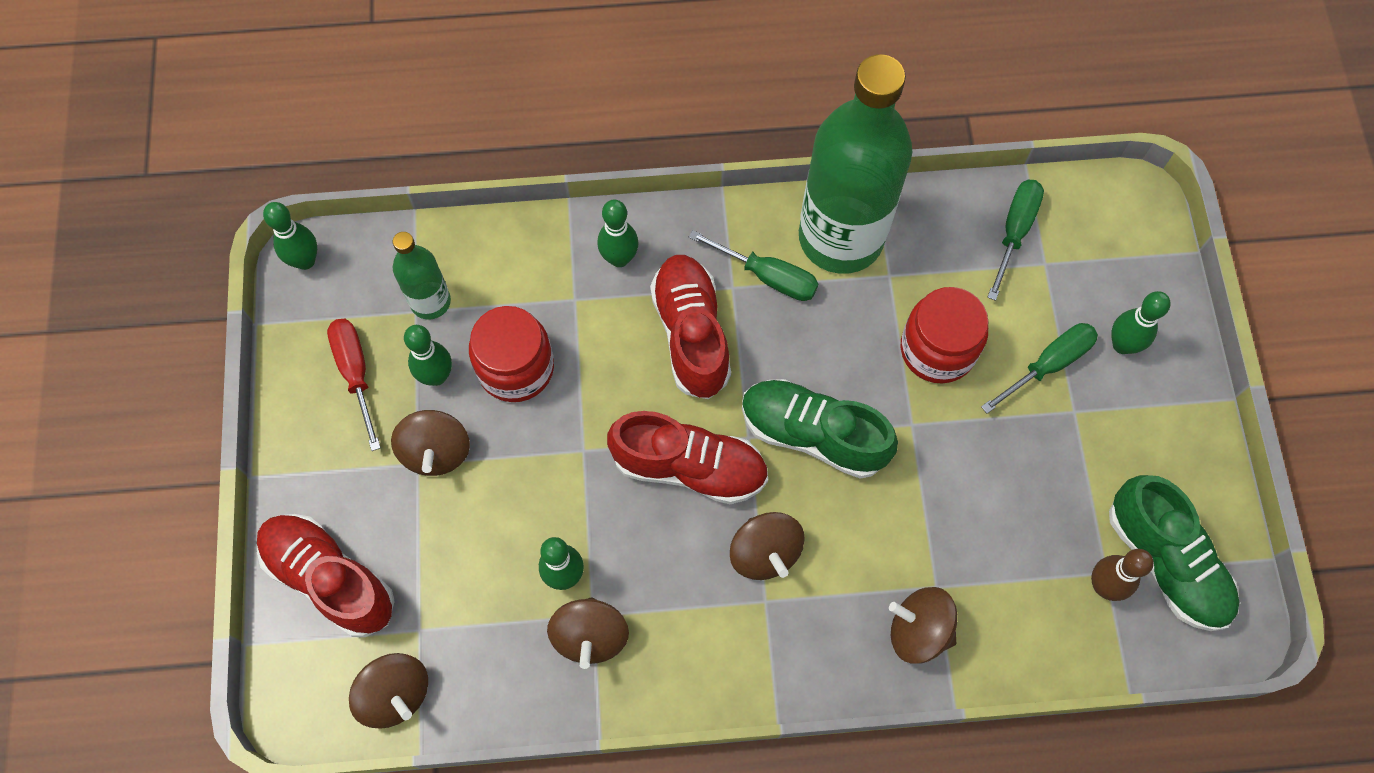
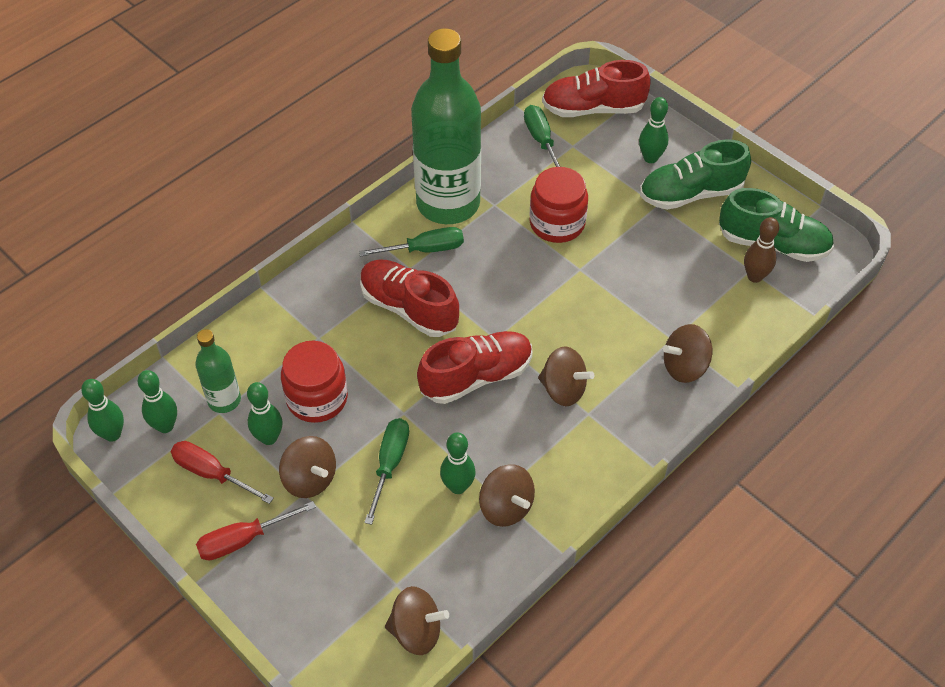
camera: 40 degrees left, 15 degrees down
(326, 467) = (243, 540): none -> red screwdriver
(330, 579) = (309, 600): red shoe -> red shoe (593, 109)
(619, 258) = (325, 298): green bowling pin -> green bowling pin (165, 426)
(813, 434) = (531, 311): green shoe -> green shoe (691, 193)
(1048, 364) = (622, 192): green screwdriver -> green screwdriver (389, 464)

